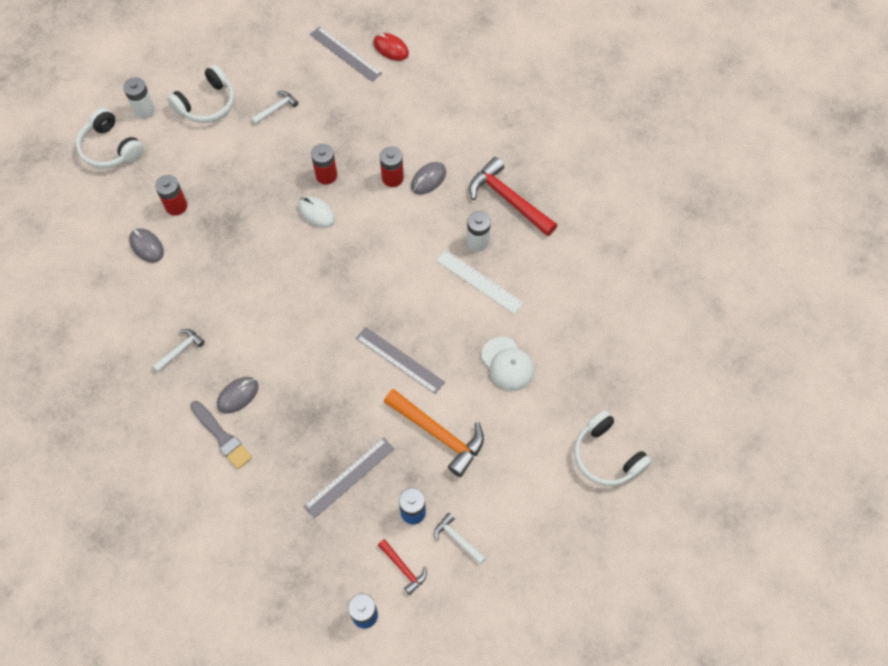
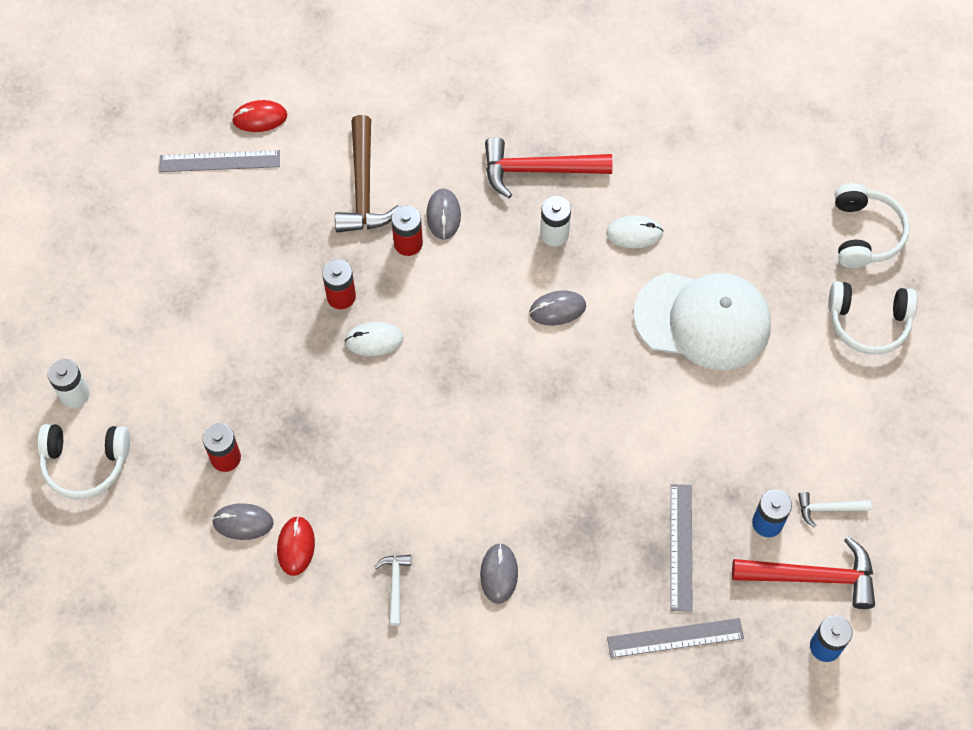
camera: 45 degrees left, 0 degrees up
(157, 283) = (296, 546): none -> red mouse
(207, 104) = (134, 331): white headphones -> white headphones (864, 233)
(222, 436) = (528, 623): grey brush -> none
(276, 108) = (213, 275): white hammer -> none
(400, 360) = (607, 404): grey ruler -> grey ruler (675, 637)
(402, 129) = (363, 188): none -> brown hammer
(403, 568) = (813, 576): red hammer -> red hammer, size x1.95
(432, 284) = (557, 309): none -> grey mouse
(439, 434) = (713, 436): orange hammer -> none
(479, 281) = (596, 269): white ruler -> none
(507, 364) = (703, 320): white cap -> white cap, size x1.84
(523, 281) = (634, 233): none -> white mouse

